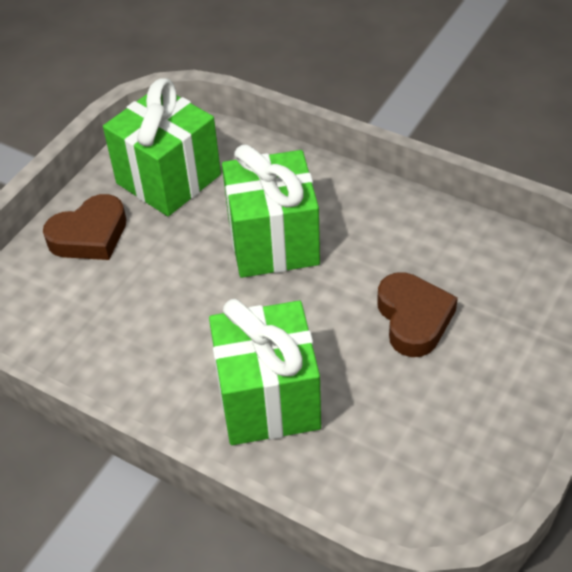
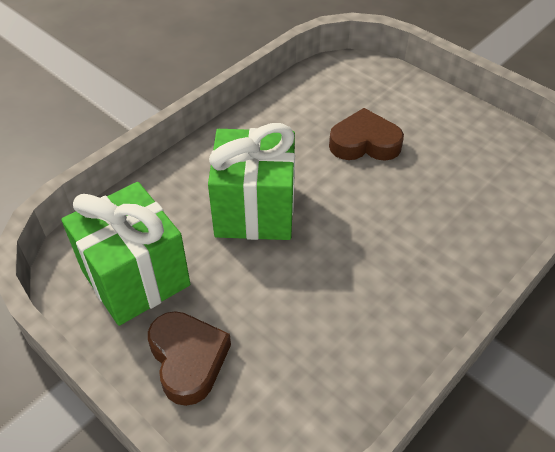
camera: 80 degrees left, 0 degrees up
(268, 399) = (428, 243): green gift -> none

